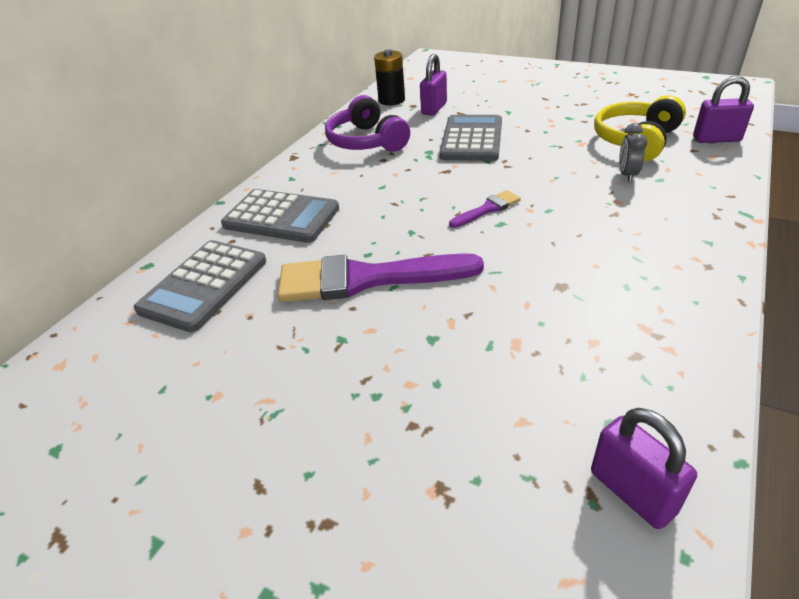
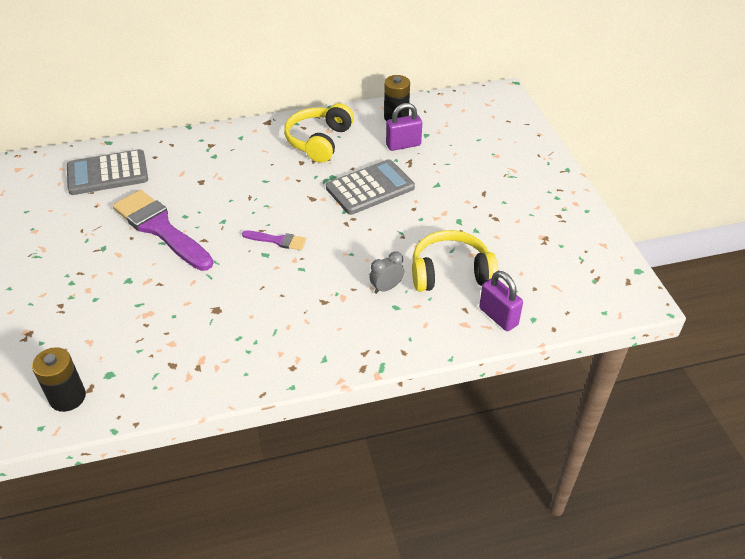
camera: 45 degrees right, 5 degrees up
(281, 217) = (193, 160): grey calculator -> none
(366, 141) = (319, 141): purple headphones -> yellow headphones
(632, 492) = (68, 397): purple padlock -> black battery

